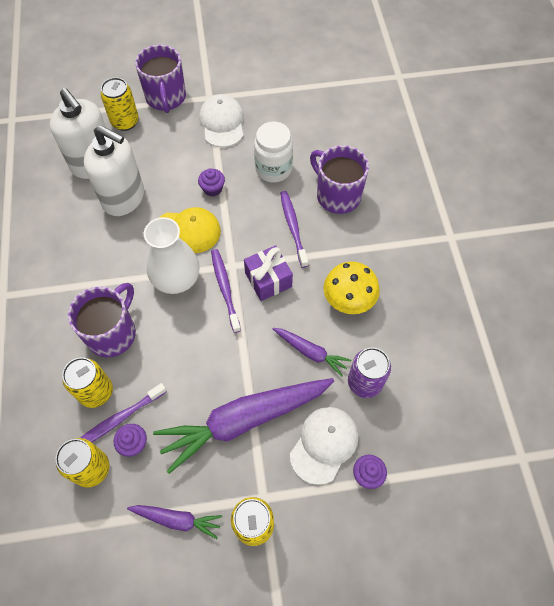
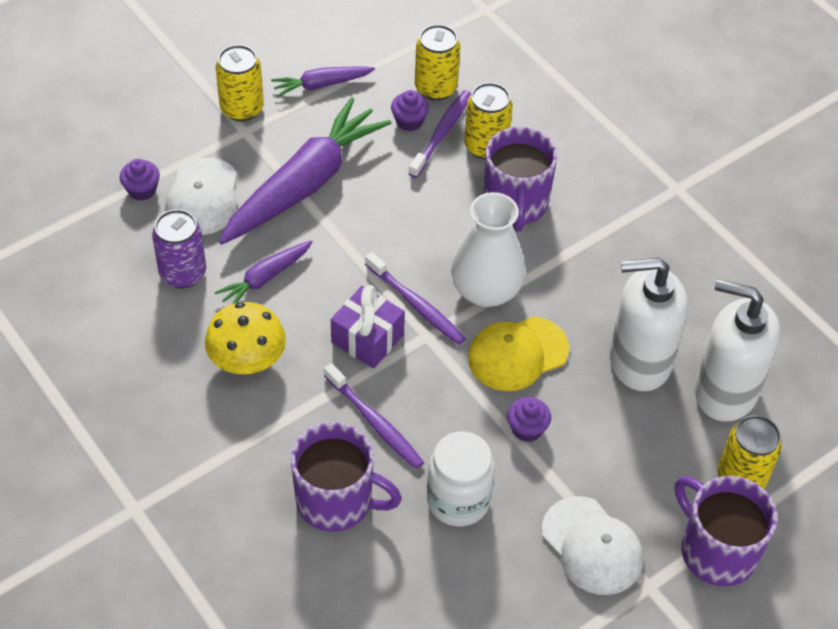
camera: 150 degrees right, 10 degrees down
(311, 352) = (265, 278): purple carrot -> purple carrot turned 45 degrees counterclockwise

